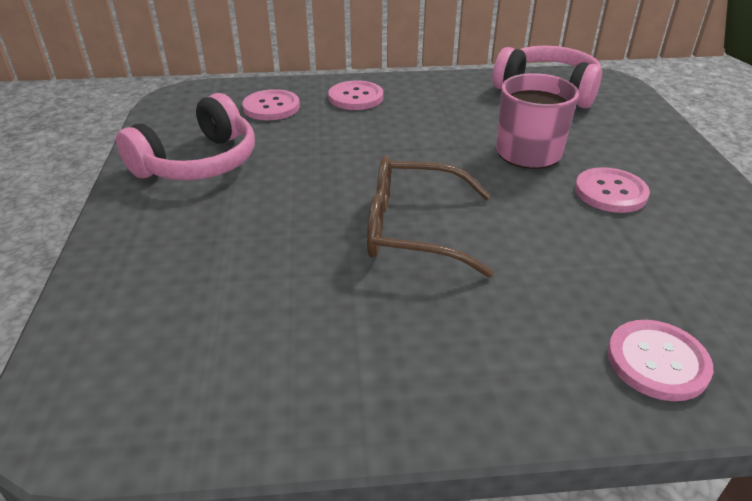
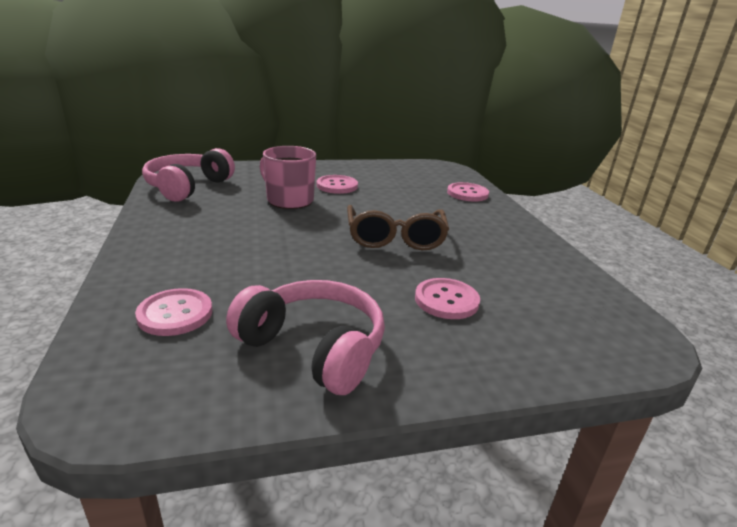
camera: 100 degrees left, 10 degrees down
(356, 97) = (168, 263): pink button -> pink button (446, 300)

